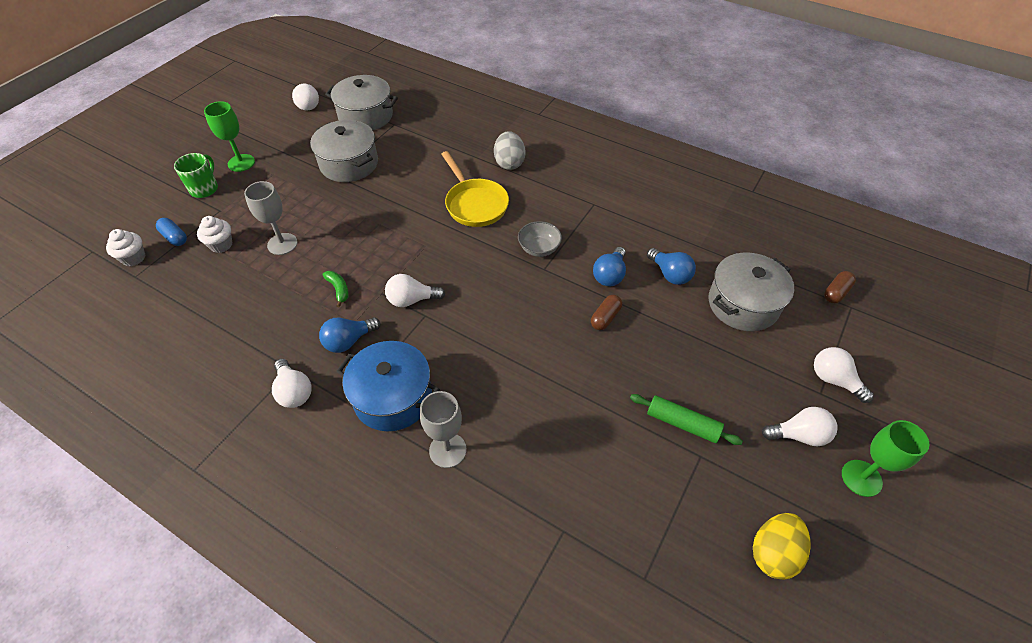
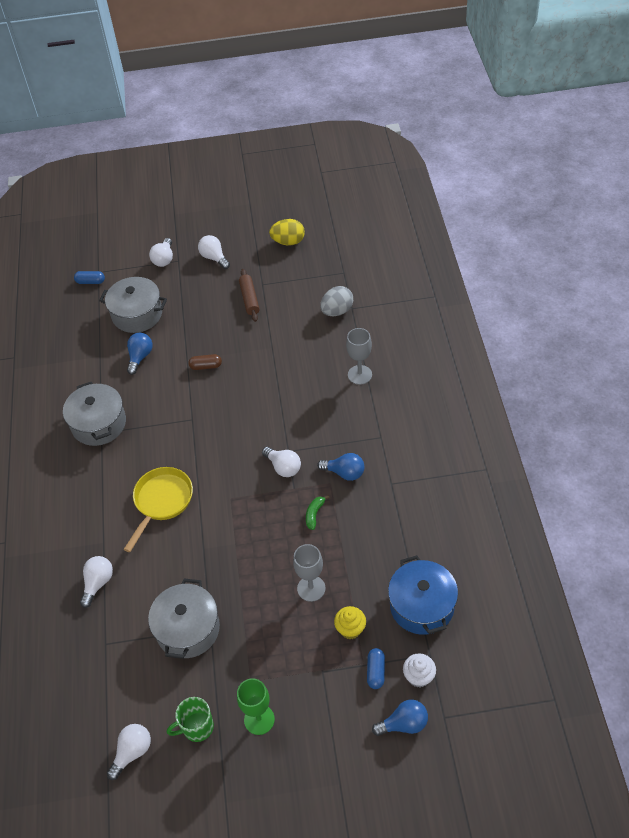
camera: 125 degrees left, 0 degrees up
(205, 188) = (312, 713): green mug -> green mug (197, 727)
(221, 245) = (350, 629): white cupcake -> yellow cupcake
(294, 391) = (401, 468): white light bulb -> white light bulb (98, 583)
(366, 116) = (111, 679): grey pot -> grey pot (99, 424)
(393, 397) = (356, 420): blue pot -> blue pot (422, 606)
(509, 163) = (93, 515): grey egg -> grey egg (337, 311)
(539, 248) = (175, 434): grey bowl -> none
(609, 275) = (167, 384): blue light bulb -> blue light bulb (404, 724)
(682, 423) = (249, 299): green rolling pin -> brown rolling pin
(836, 292) = (90, 282): brown capsule -> blue capsule
(861, 478) = (219, 230): green goblet -> none

